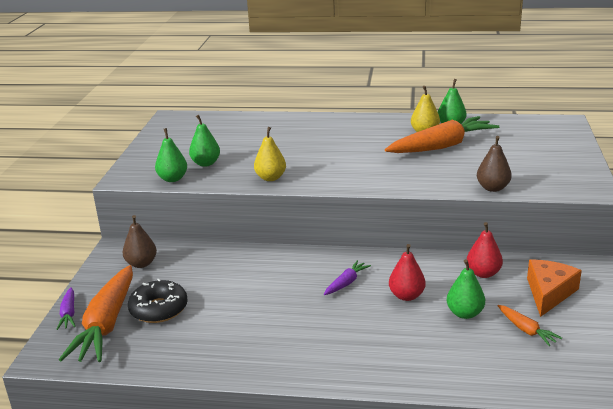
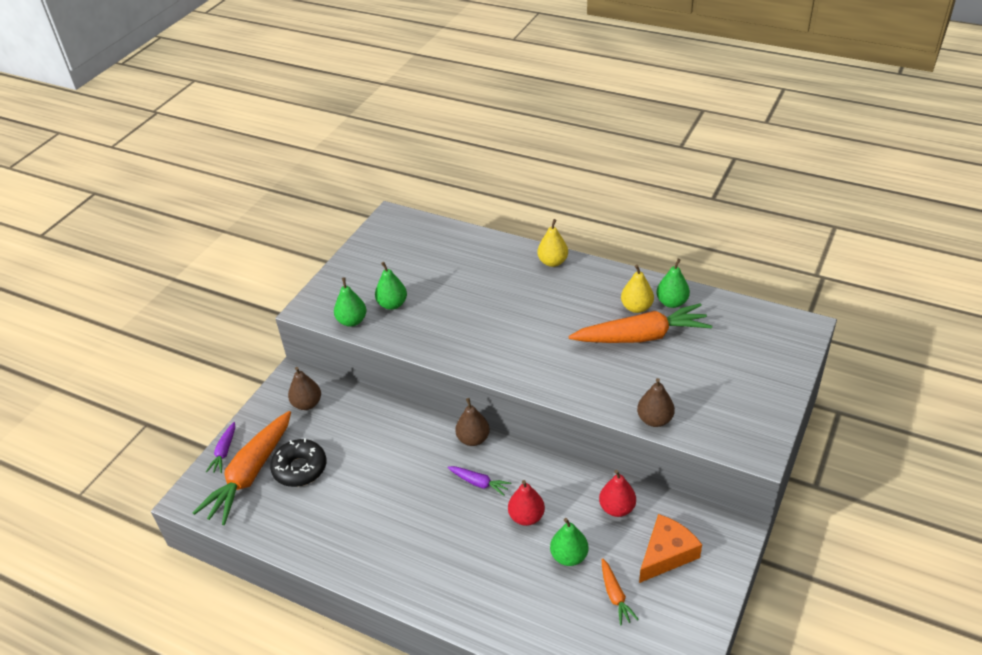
camera: 20 degrees right, 15 degrees up
(270, 178) = (443, 344): yellow pear -> yellow pear (553, 262)
(321, 256) = (473, 439): none -> brown pear
(346, 283) = (479, 483): purple carrot -> purple carrot turned 60 degrees clockwise

